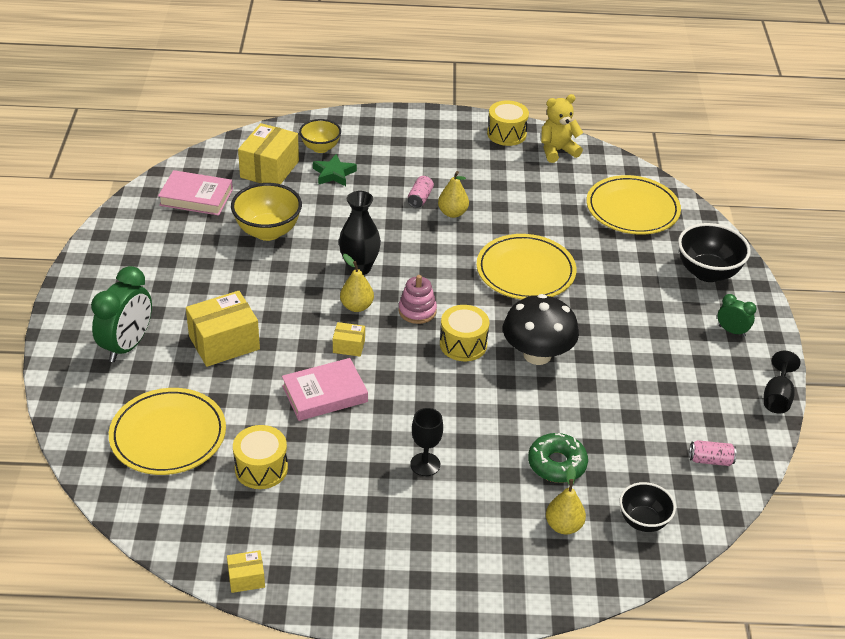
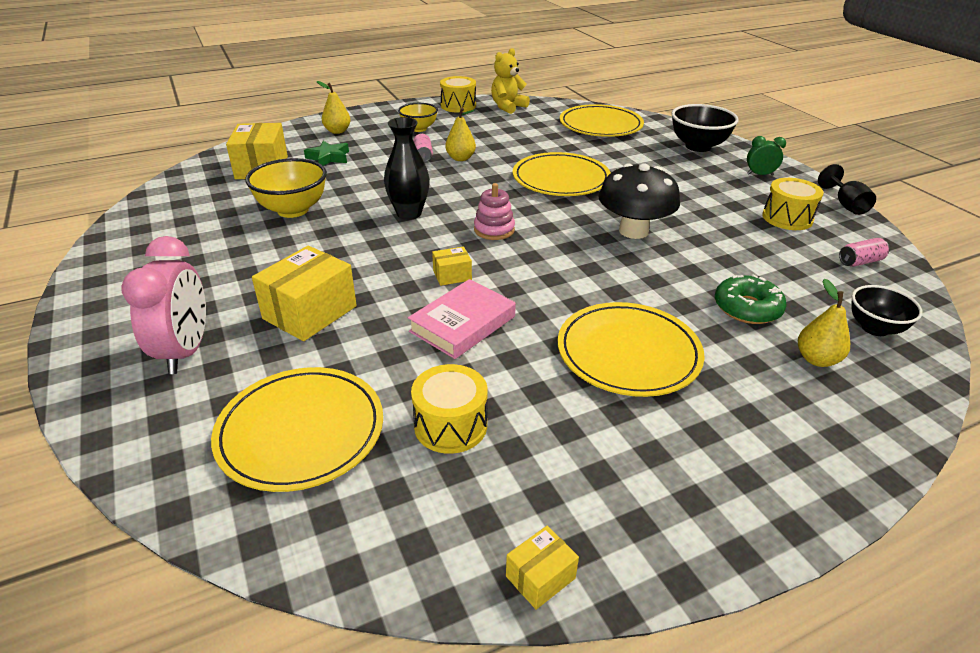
camera: 25 degrees left, 5 degrees down
(127, 346) = (186, 351): green clock -> pink clock
(196, 197) = (195, 203): pink book -> none
(320, 148) = (302, 144): yellow bowl -> yellow bowl (419, 129)
(356, 306) = (432, 242): yellow pear -> yellow pear (337, 131)
(425, 464) = (628, 353): black goblet -> yellow plate
(463, 344) = (561, 242): yellow drum -> yellow drum (787, 218)

